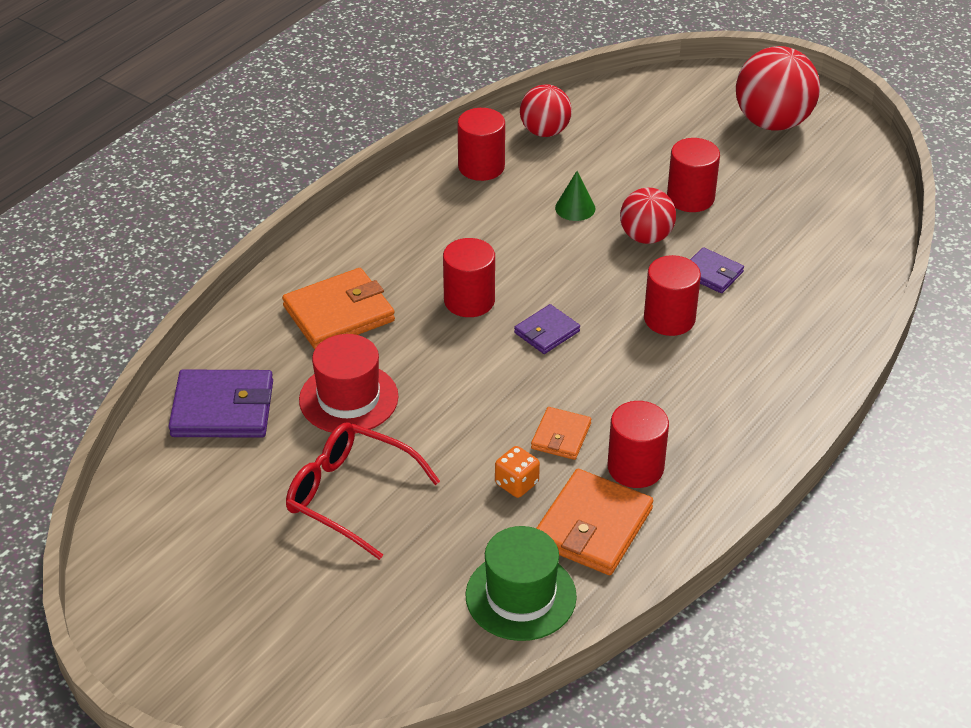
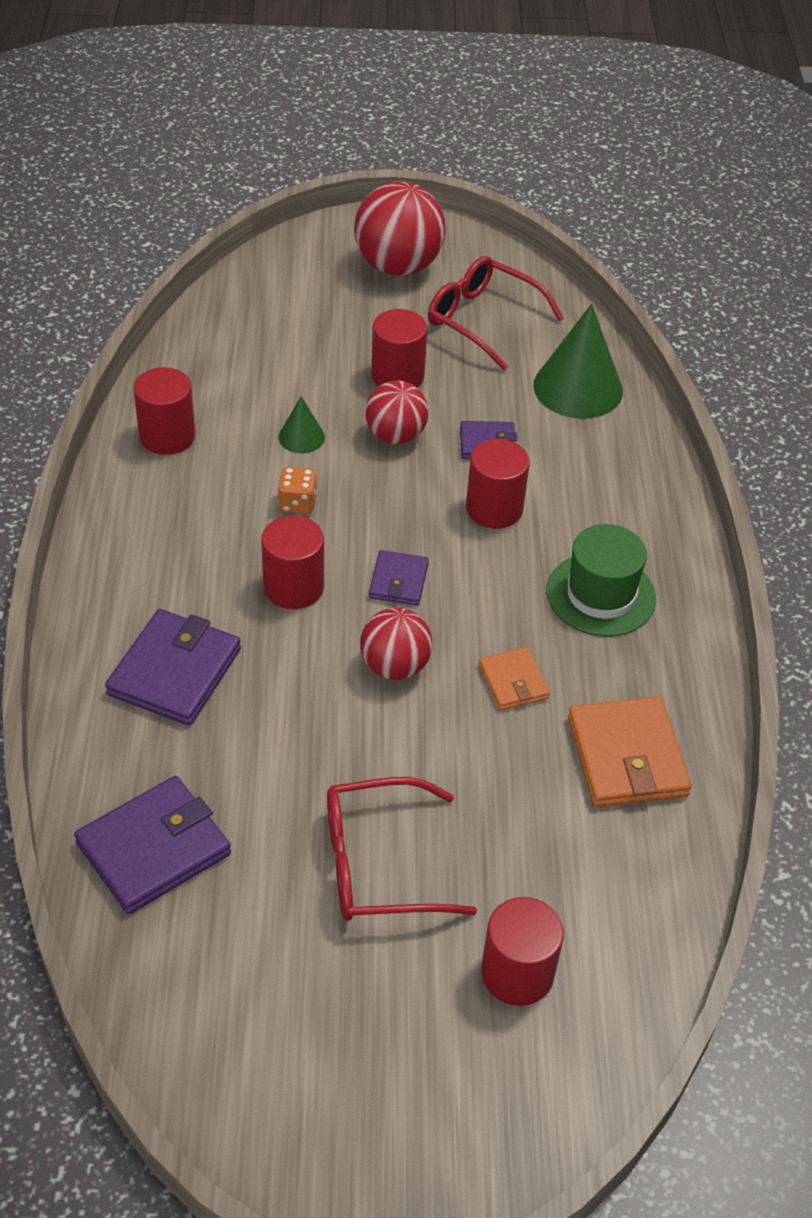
camera: 40 degrees left, 5 degrees up
(339, 313) = (174, 671): orange wallet -> purple wallet
(348, 398) = (275, 759): red hat -> none
(516, 483) = (520, 754): orange dice -> orange dice (297, 503)
(520, 596) = (633, 867): green hat -> green hat (600, 595)
(545, 132) = (195, 369): red ball -> red ball (395, 666)
(635, 468) = (606, 675): red cylinder -> red cylinder (517, 973)
(801, 187) = (483, 320): none -> red glasses
(829, 267) = (578, 388): none -> green cone

